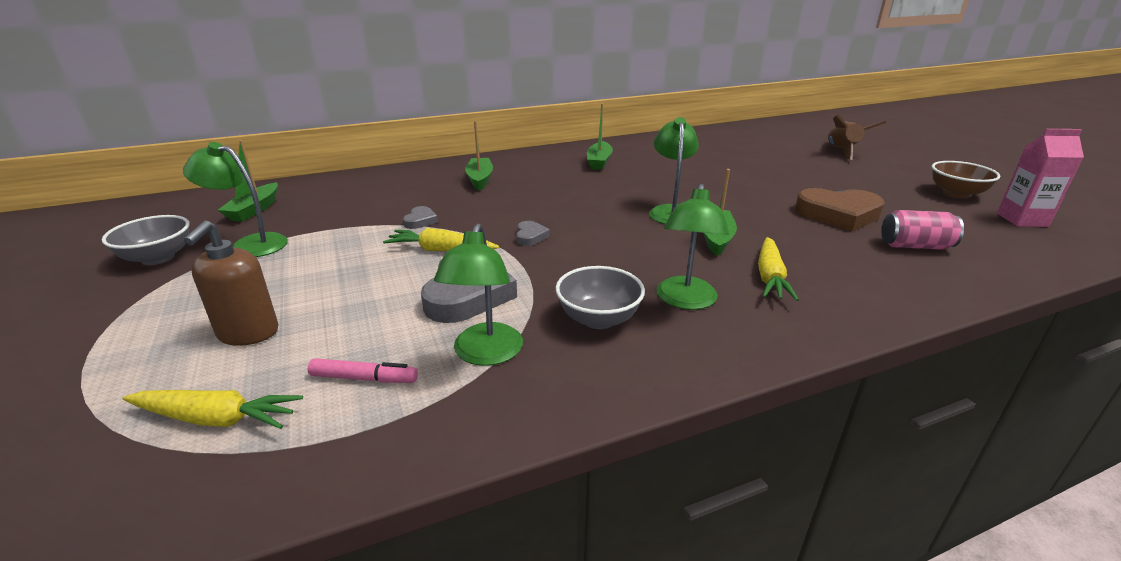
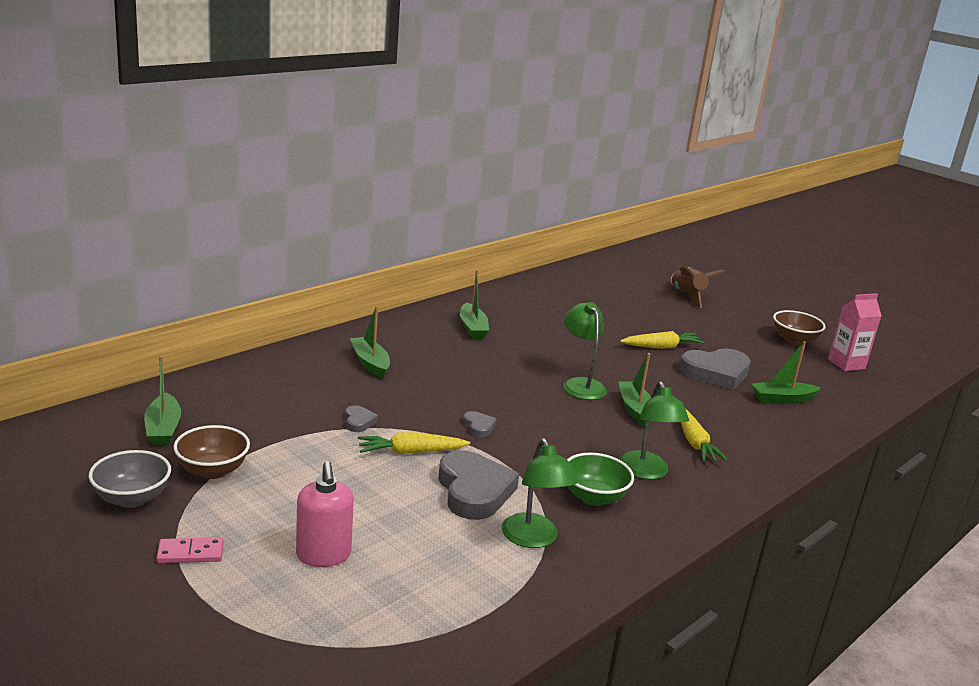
camera: 25 degrees left, 5 degrees down
(137, 311) = (190, 553): none -> pink domino
(216, 419) = (381, 621): yellow carrot -> yellow carrot (661, 347)
(248, 333) = (323, 555): brown soap dispenser -> pink soap dispenser
(250, 244) = (212, 470): green lamp -> brown bowl
(364, 378) = (461, 573): pink marker -> none
(598, 319) = (594, 497): grey bowl -> green bowl
(838, 214) = (716, 373): brown heart -> grey heart
(915, 246) = (782, 399): pink can -> green boat

